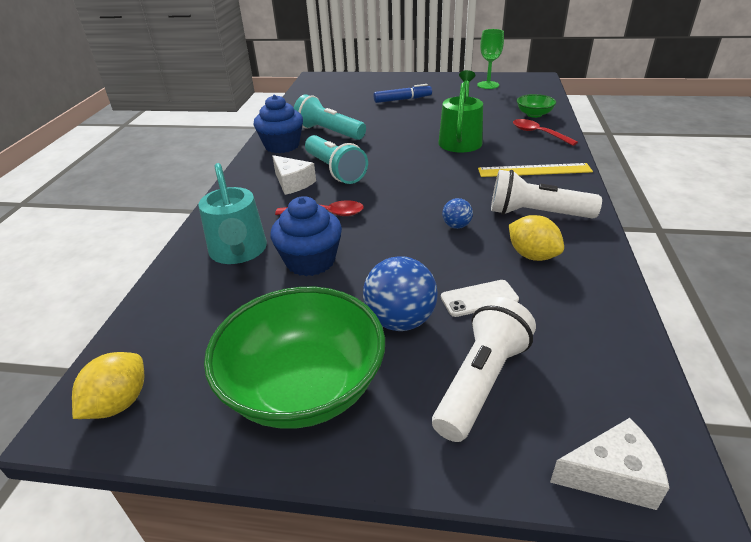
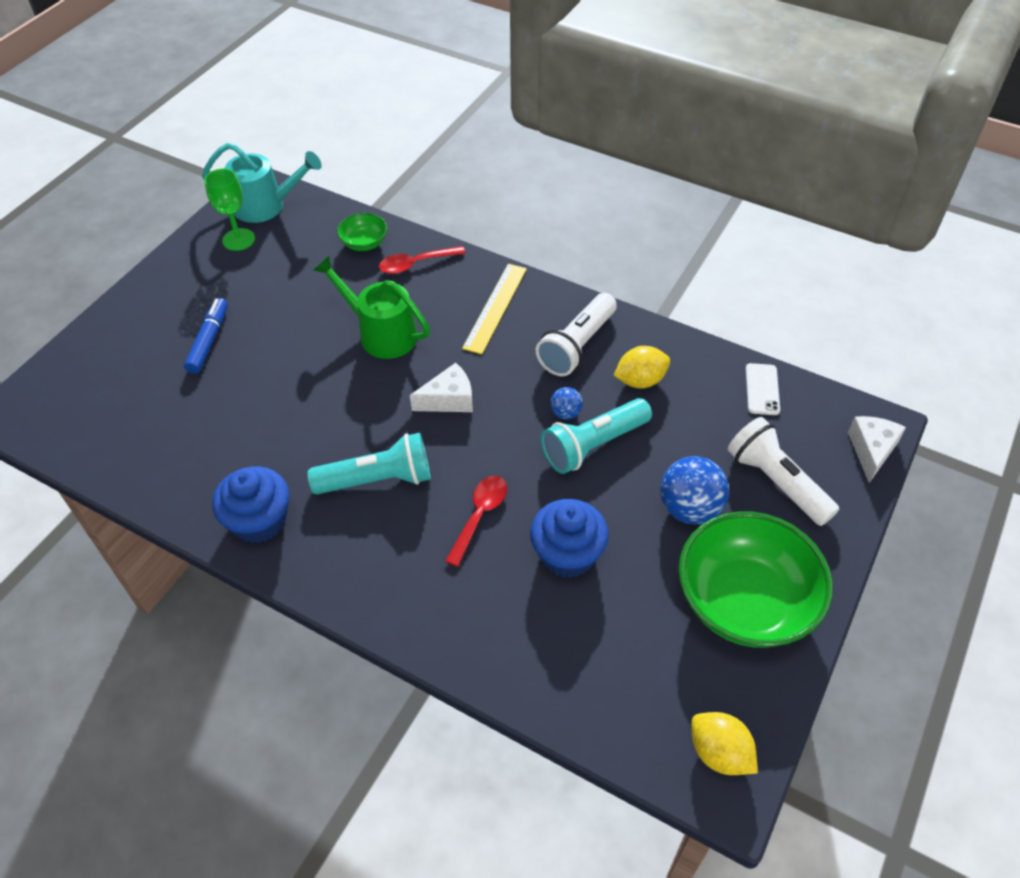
camera: 70 degrees left, 15 degrees up
(239, 252) = (517, 619): turquoise watering can -> turquoise watering can (267, 206)
(293, 183) = (383, 532): white cheese -> white cheese (449, 399)
(329, 132) = (255, 455): turquoise flashlight -> turquoise flashlight (593, 445)
(479, 298) = (683, 443): white phone -> white phone (762, 389)

